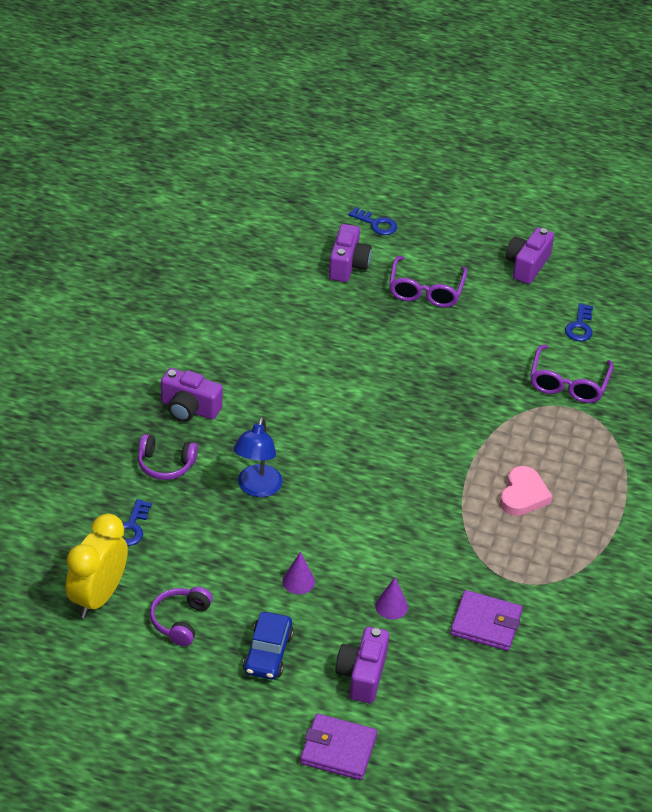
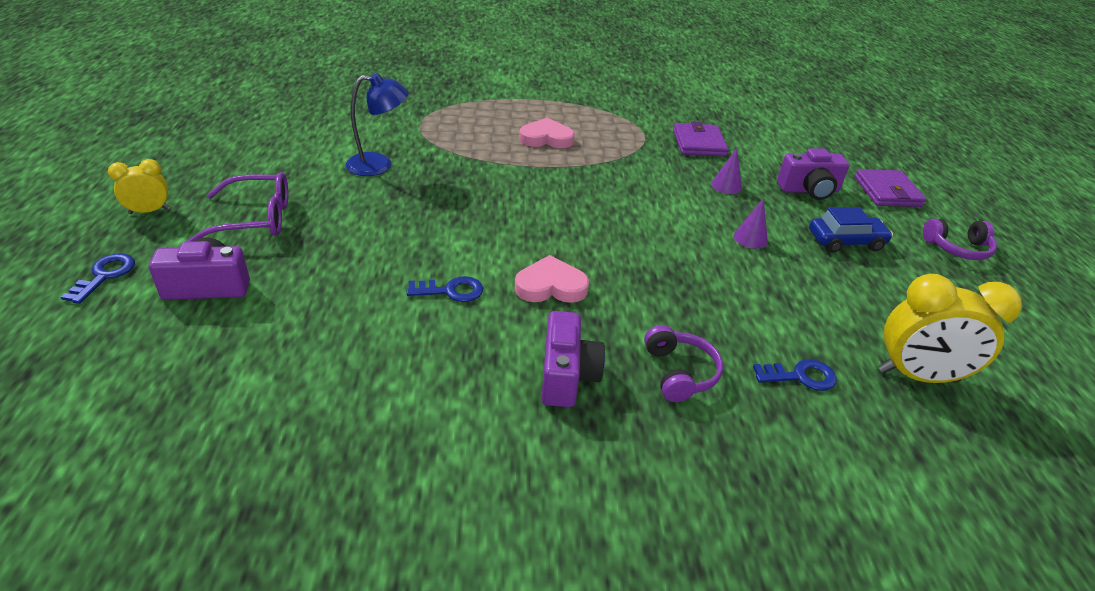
camera: 110 degrees left, 5 degrees down
(180, 620) = (874, 303): purple headphones -> purple headphones (957, 248)
(257, 488) = (657, 287): blue lamp -> blue lamp (379, 165)
(283, 428) = (551, 286): none -> pink heart
(452, 241) = (149, 211): none -> yellow clock
(527, 265) = (197, 160): purple camera -> none
(568, 383) = (387, 128): purple glasses -> none
(580, 326) = (299, 127): blue key -> blue key (451, 291)

